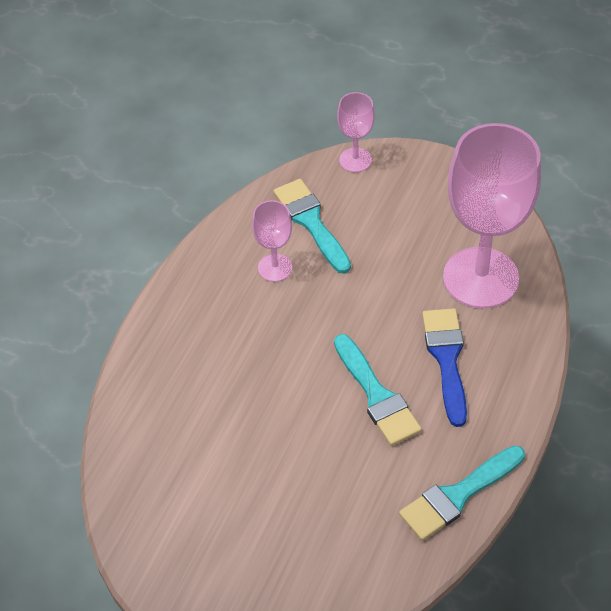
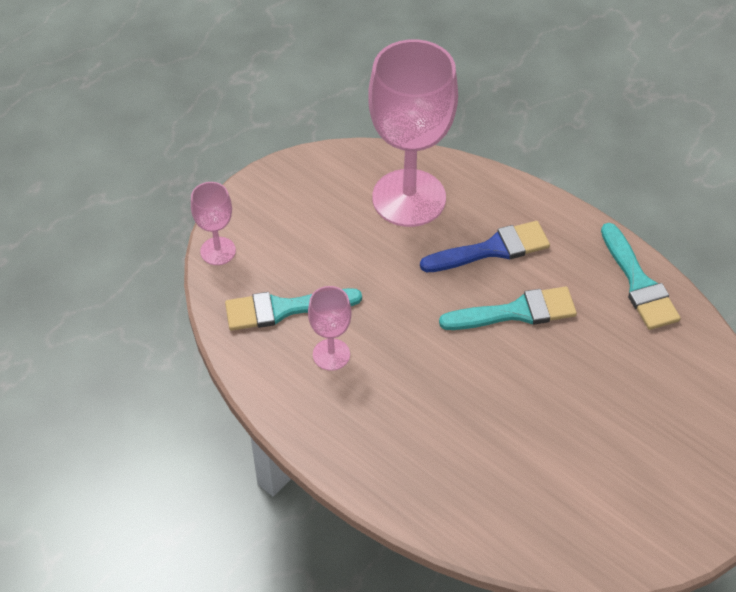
camera: 75 degrees left, 0 degrees up
(446, 359) = (492, 249): blue brush -> blue brush turned 150 degrees clockwise

